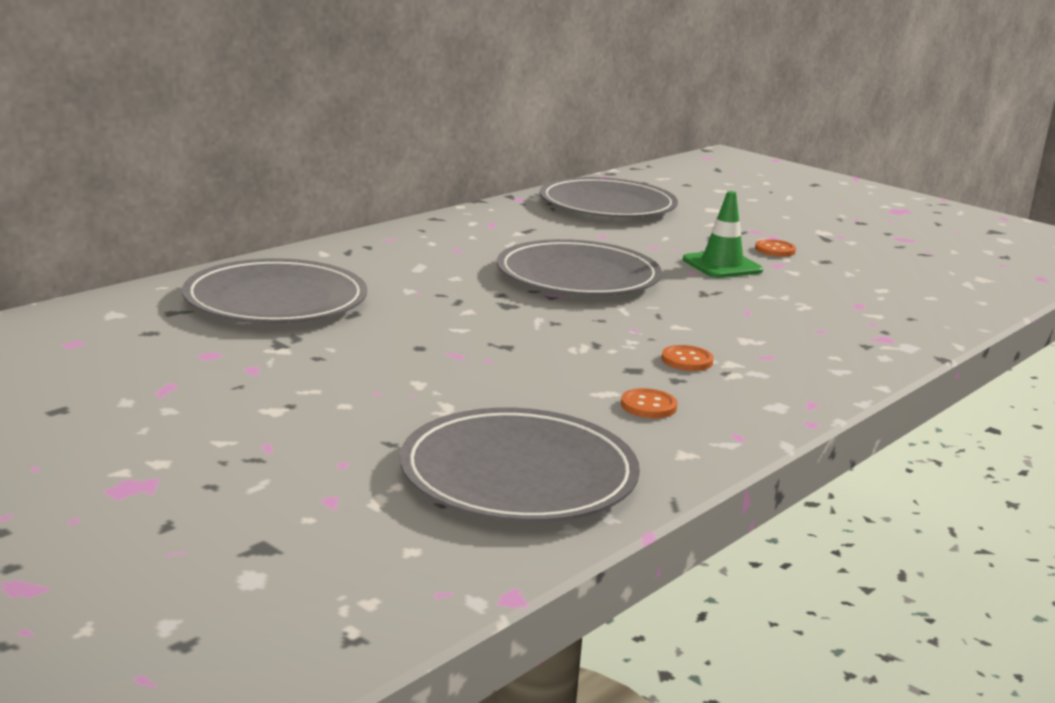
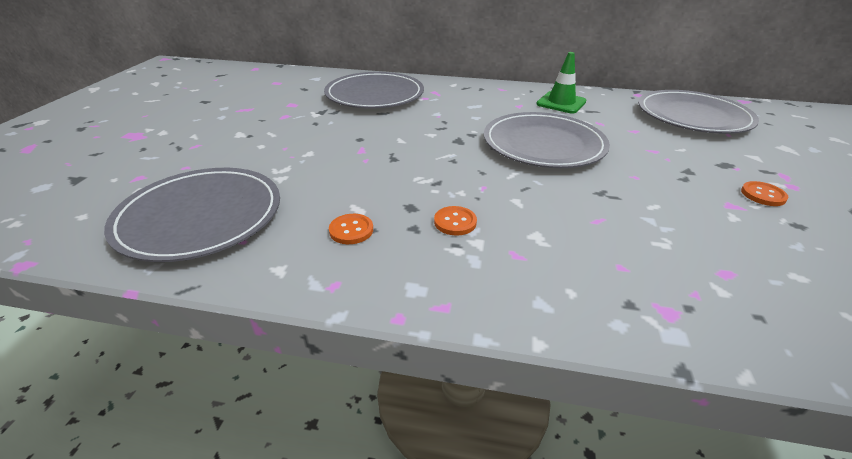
camera: 60 degrees right, 15 degrees up
(722, 265) = (674, 183): green traffic cone -> green traffic cone (561, 103)

